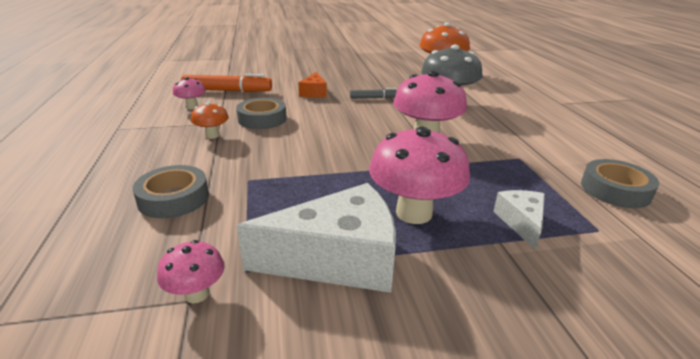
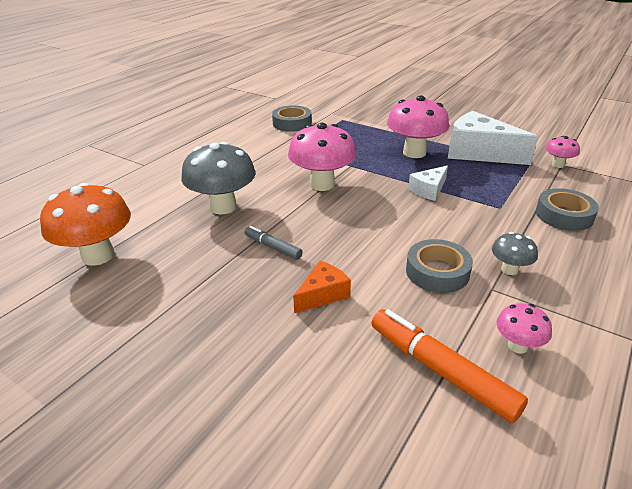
camera: 135 degrees left, 5 degrees up
(212, 135) = (509, 269): orange mushroom -> grey mushroom
(521, 222) = (369, 132): white cheese -> white cheese (429, 190)

